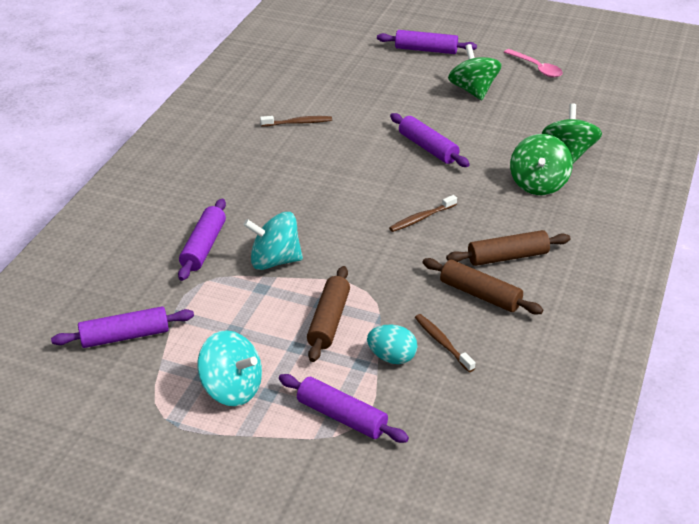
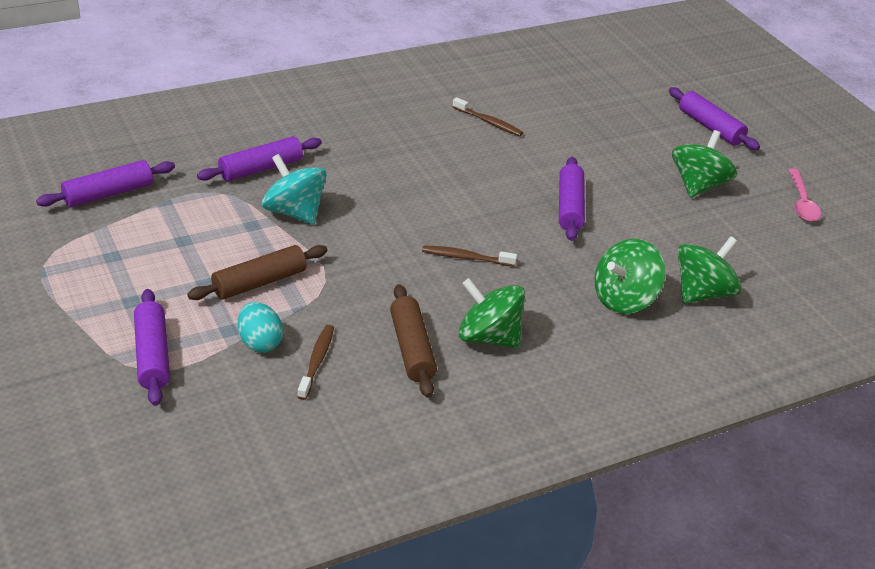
camera: 40 degrees right, 0 degrees up
(125, 336) = (108, 194): purple rolling pin -> purple rolling pin turned 60 degrees counterclockwise
(232, 389) = (114, 279): turquoise spinning top -> none
(507, 257) = (488, 337): brown rolling pin -> green spinning top

